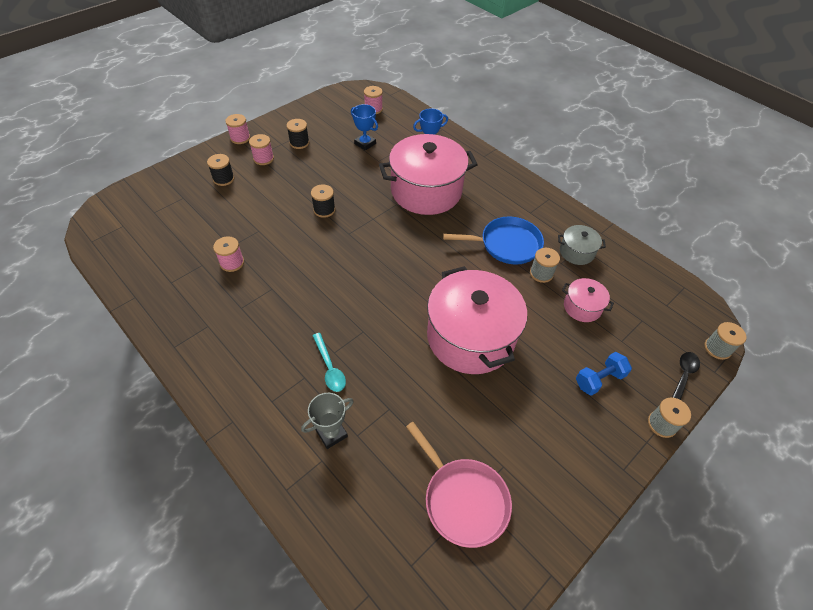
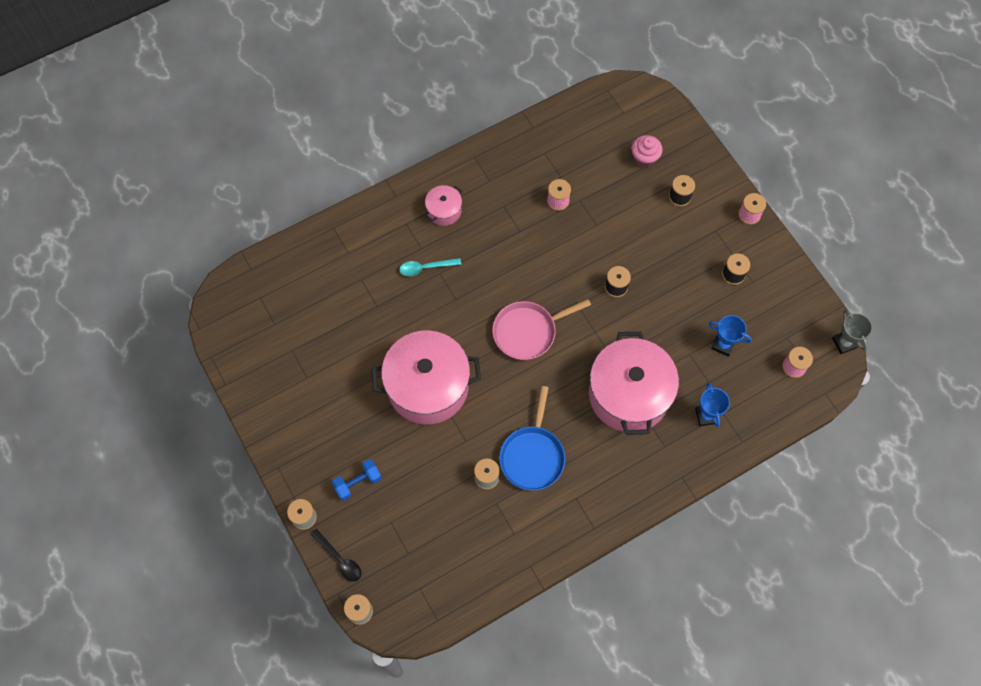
camera: 105 degrees right, 15 degrees up
(180, 205) = (644, 158): none -> pink cupcake
(263, 159) = (708, 236): pink spool -> none
(331, 433) = (367, 262): grey trophy -> grey trophy (844, 343)
(365, 144) = (723, 345): blue trophy -> blue trophy turned 60 degrees clockwise
(463, 499) = (291, 341): pink pan -> pink pan (528, 332)
(576, 252) = (507, 526): grey pot -> none
(582, 307) = (437, 501): pink pot -> pink pot (444, 211)
(599, 379) = (358, 483): blue dumbbell -> blue dumbbell turned 75 degrees clockwise

